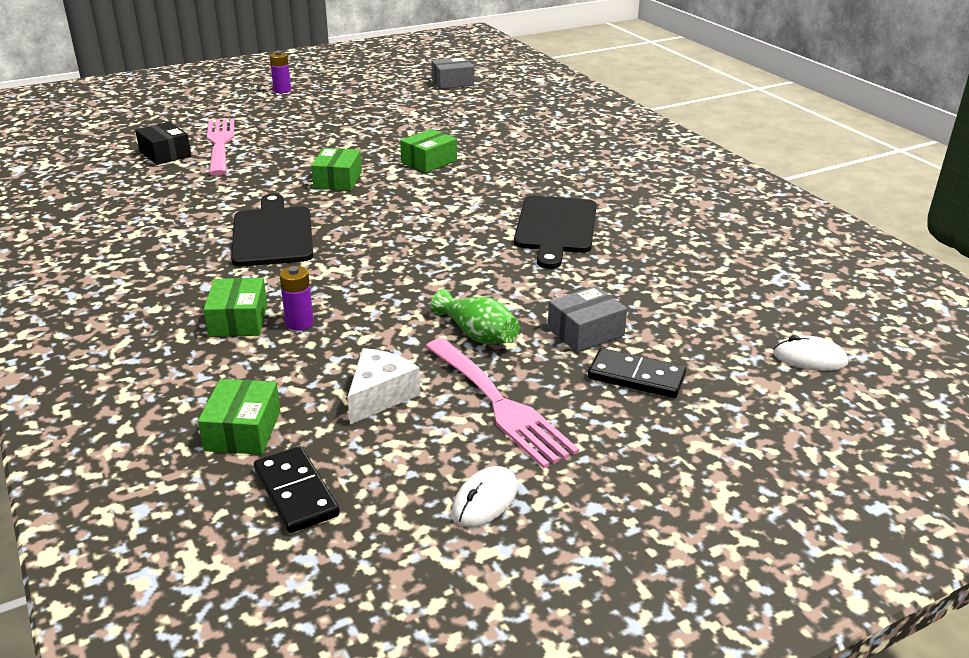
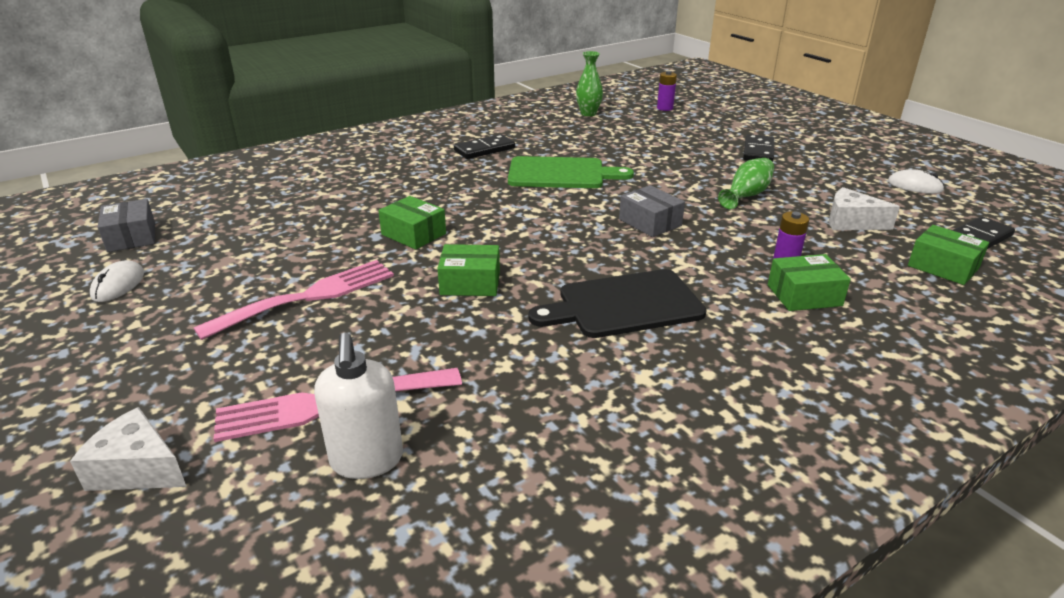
camera: 95 degrees left, 0 degrees up
(165, 154) = (367, 460): black box -> white soap dispenser
(201, 110) = (137, 469): none -> white cheese
(243, 431) = (943, 267): green box -> green box turned 45 degrees clockwise
(282, 90) = (71, 384): purple battery -> purple battery (665, 108)
(500, 405) = (823, 185): pink fork -> pink fork (308, 297)
(556, 228) = (561, 174): black cutting board -> green cutting board
(585, 332) = (717, 163): grey box -> grey box (650, 222)
(628, 192) = (484, 149): none -> black domino
(778, 261) = (588, 114): none -> green vase
(809, 358) = (703, 114): white mouse -> white mouse (118, 285)

